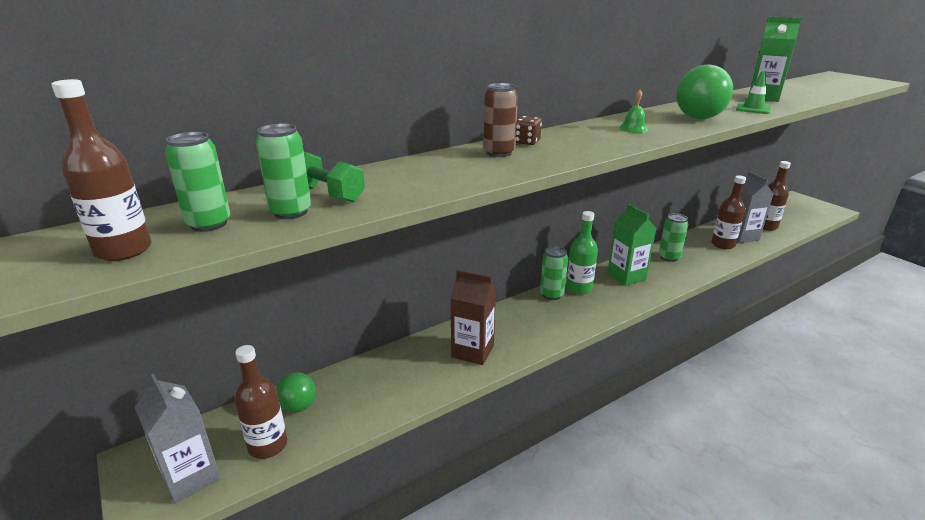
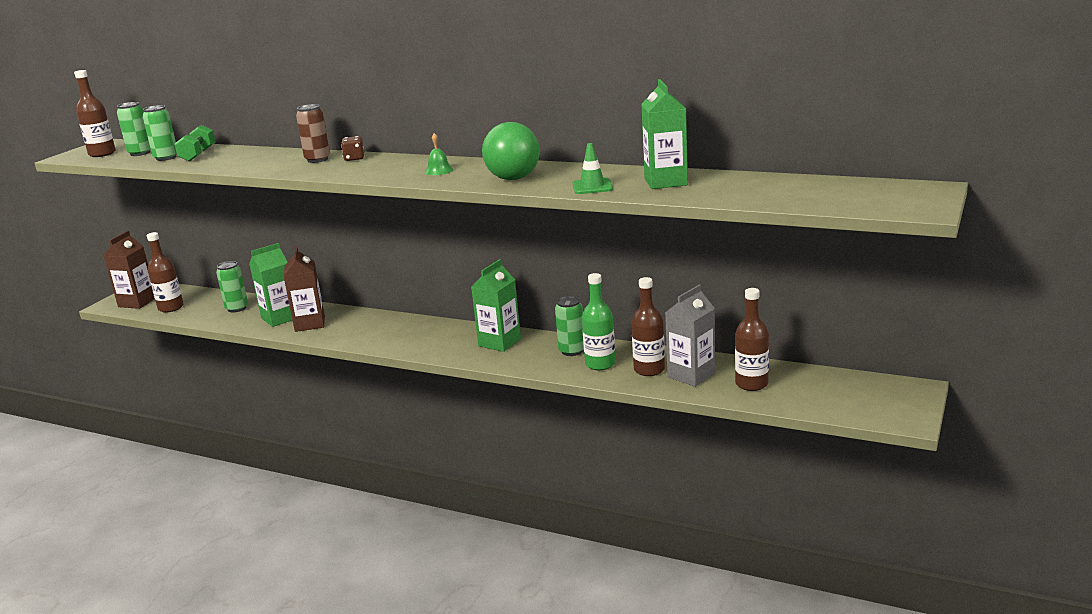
camera: 60 degrees right, 5 degrees down
(191, 476) = (137, 302): grey carton -> brown carton
(298, 406) = (209, 301): green ball -> none
(431, 366) = (280, 318): none -> green carton
(552, 294) = (425, 324): green can -> green can (237, 308)
(579, 288) = (450, 330): green bottle -> green bottle (600, 364)

